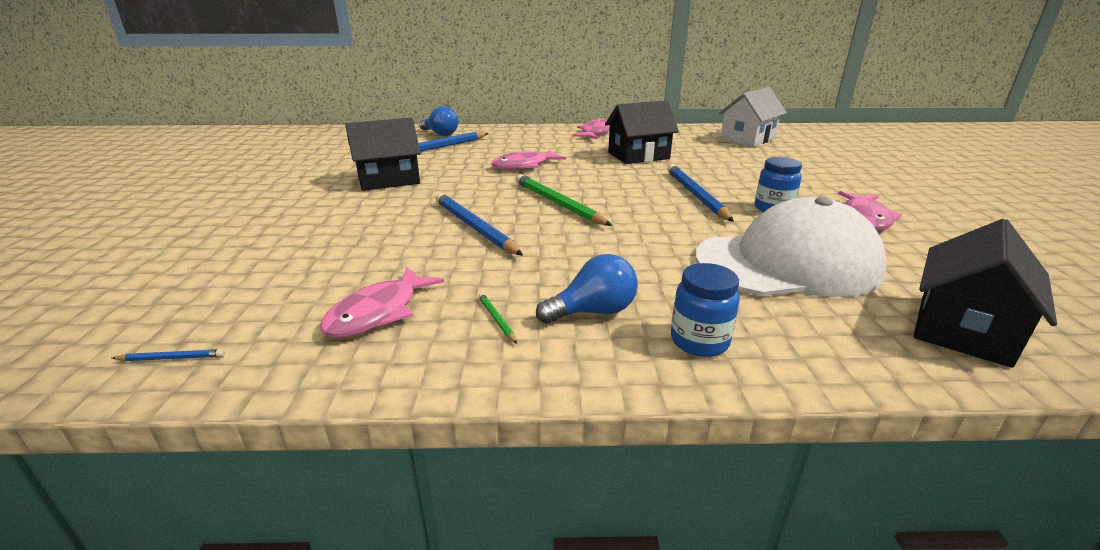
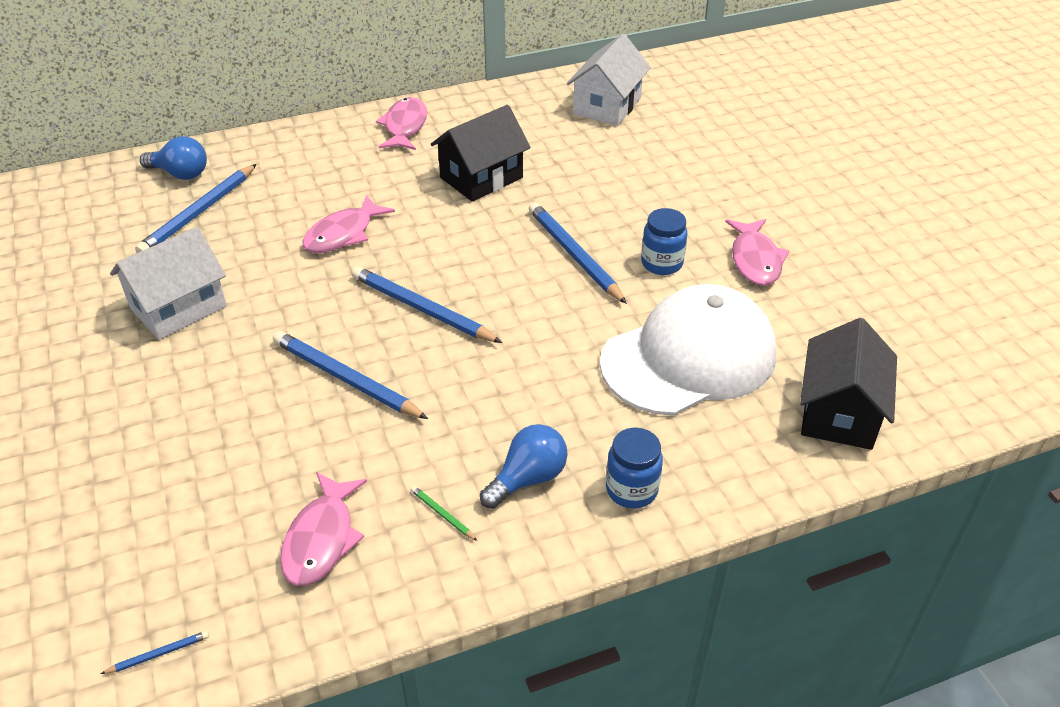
camera: 20 degrees left, 15 degrees up
(388, 180) = (178, 307): black house -> white house
(558, 203) = (422, 309): green pencil -> blue pencil

